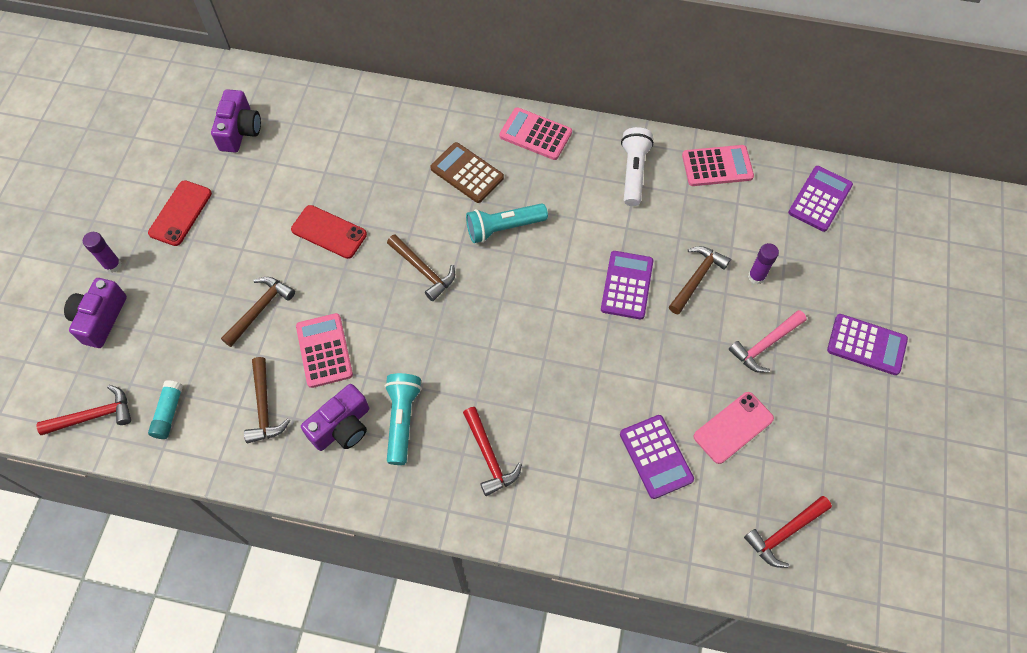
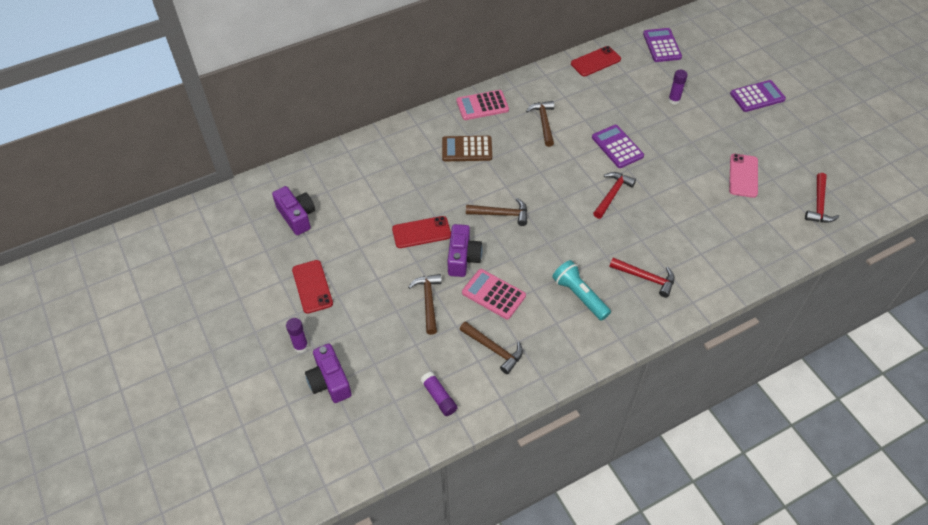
camera: 40 degrees left, 10 degrees down
(94, 416) = (392, 436): red hammer -> red hammer (612, 194)
(168, 413) = (439, 397): turquoise glue stick -> purple glue stick
(342, 427) = (551, 324): purple camera -> purple camera (463, 258)
(503, 228) = (520, 163): turquoise flashlight -> none
(633, 172) = (557, 91): white flashlight -> none
(656, 456) = (724, 215): purple calculator -> none
(697, 278) = (647, 120): brown hammer -> brown hammer (543, 122)
(717, 166) = (595, 61): pink calculator -> red phone
(765, 345) = (714, 128): pink hammer -> none

